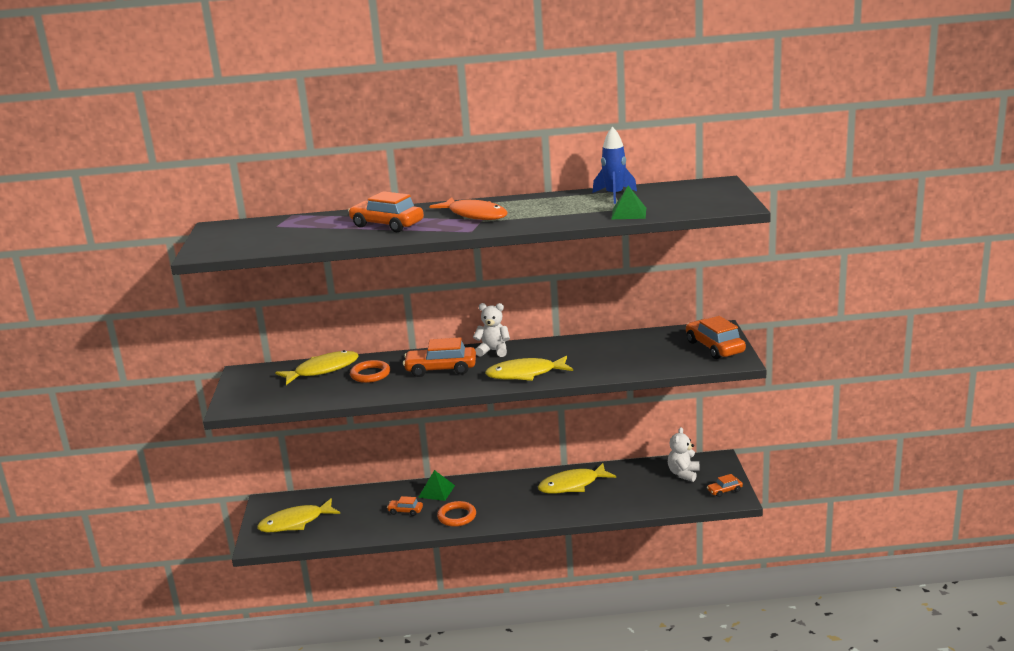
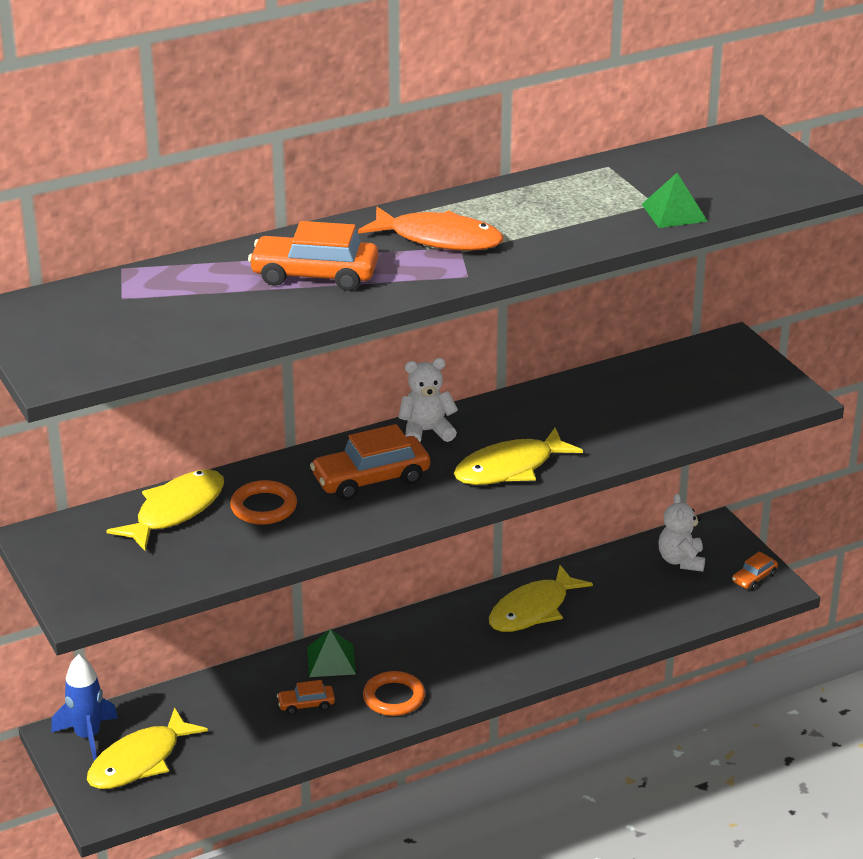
camera: 25 degrees left, 10 degrees up
(614, 195) = (619, 175): blue rocket -> blue rocket (88, 736)
(714, 347) = (749, 377): orange car -> none

